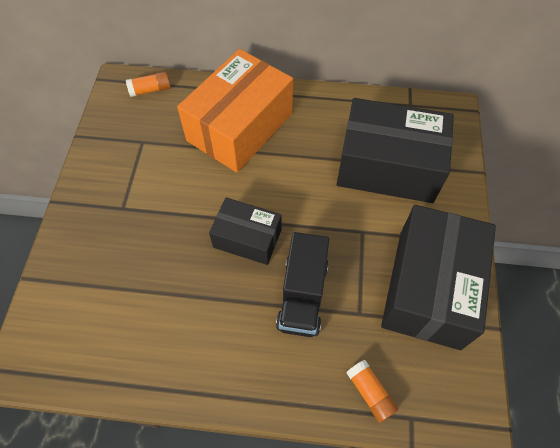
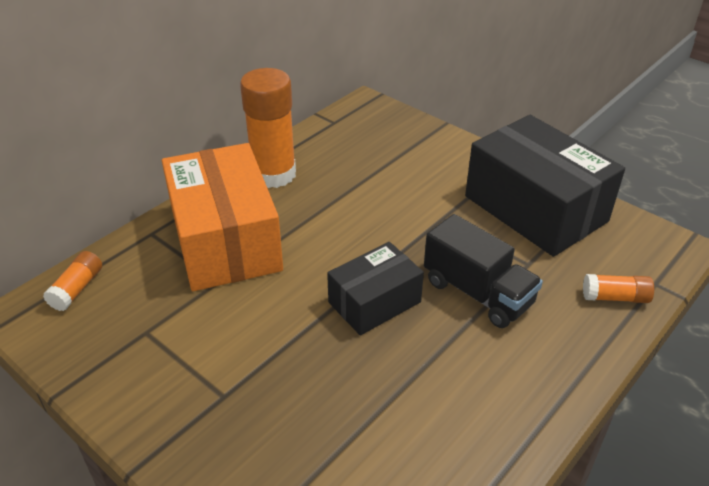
camera: 55 degrees left, 20 degrees down
(321, 109) = (273, 174): none -> orange glue stick
(388, 166) = (386, 168): black box -> none

